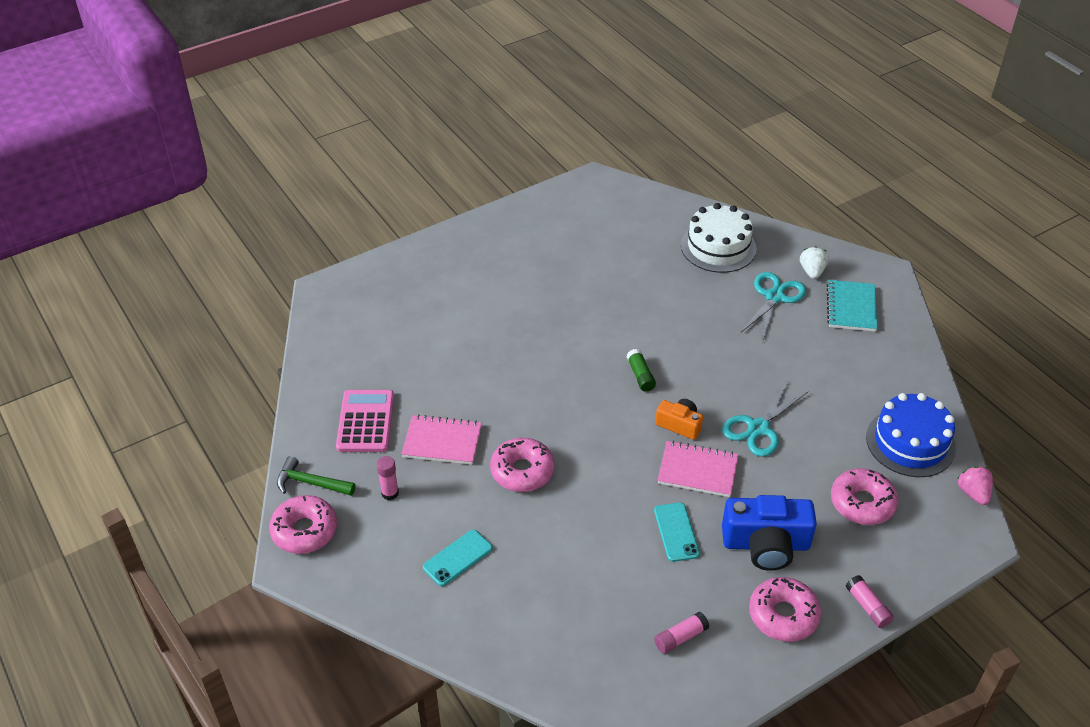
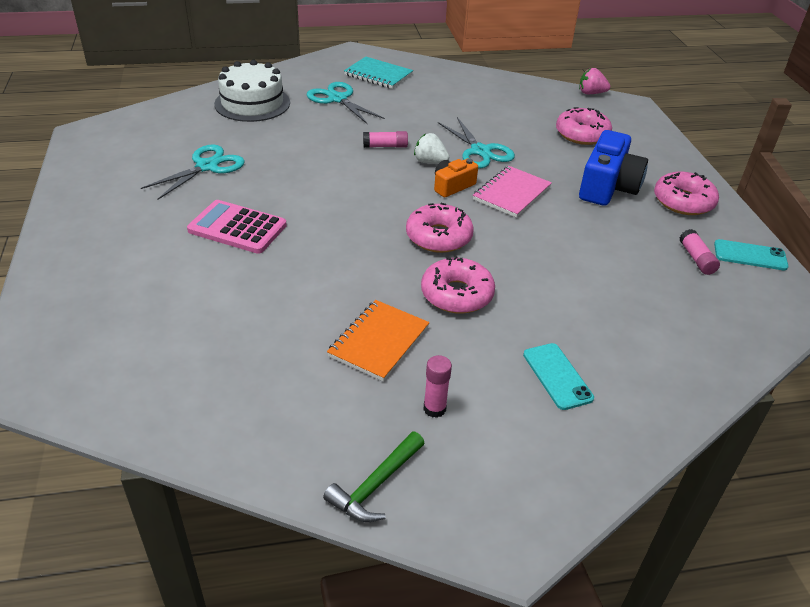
camera: 70 degrees left, 5 degrees down
(304, 531) = (457, 513): pink donut -> pink donut (438, 237)
(365, 421) = (302, 401): pink calculator -> pink calculator (237, 228)
(442, 442) = (379, 342): pink notebook -> orange notebook
(598, 264) = (207, 166): none -> turquoise scissors
(640, 375) = (377, 187): green glue stick -> none
(676, 532) = (577, 225): turquoise phone -> turquoise phone (750, 255)
(812, 271) = (324, 76): white strawberry -> white strawberry (430, 162)
(867, 607) = (683, 164): pink glue stick -> pink glue stick (385, 146)
(910, 442) = (532, 98): blue cake -> none

